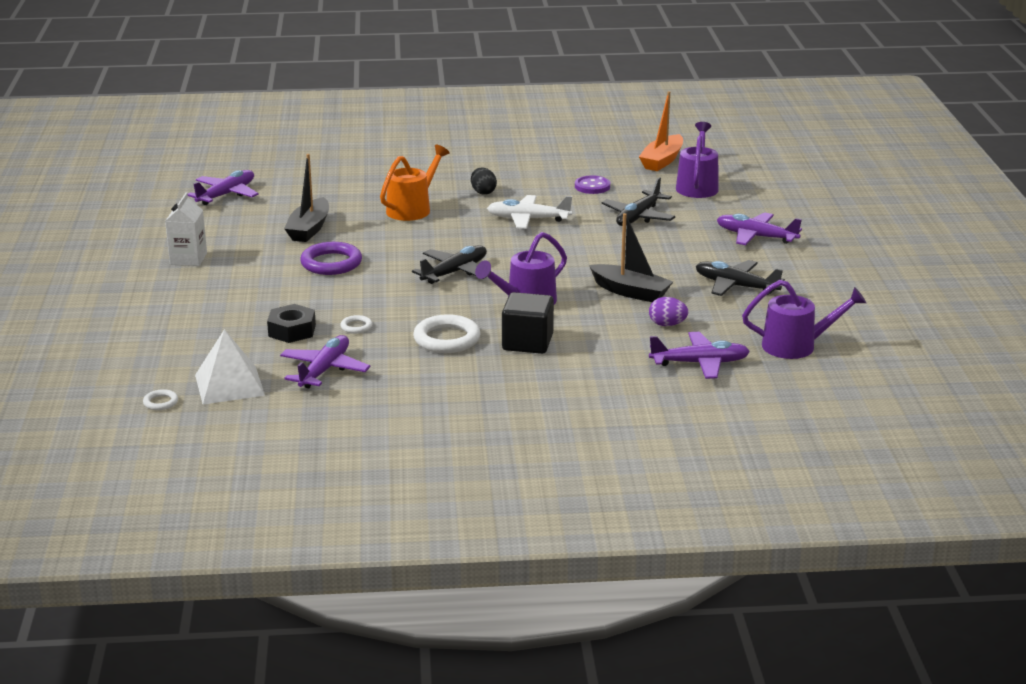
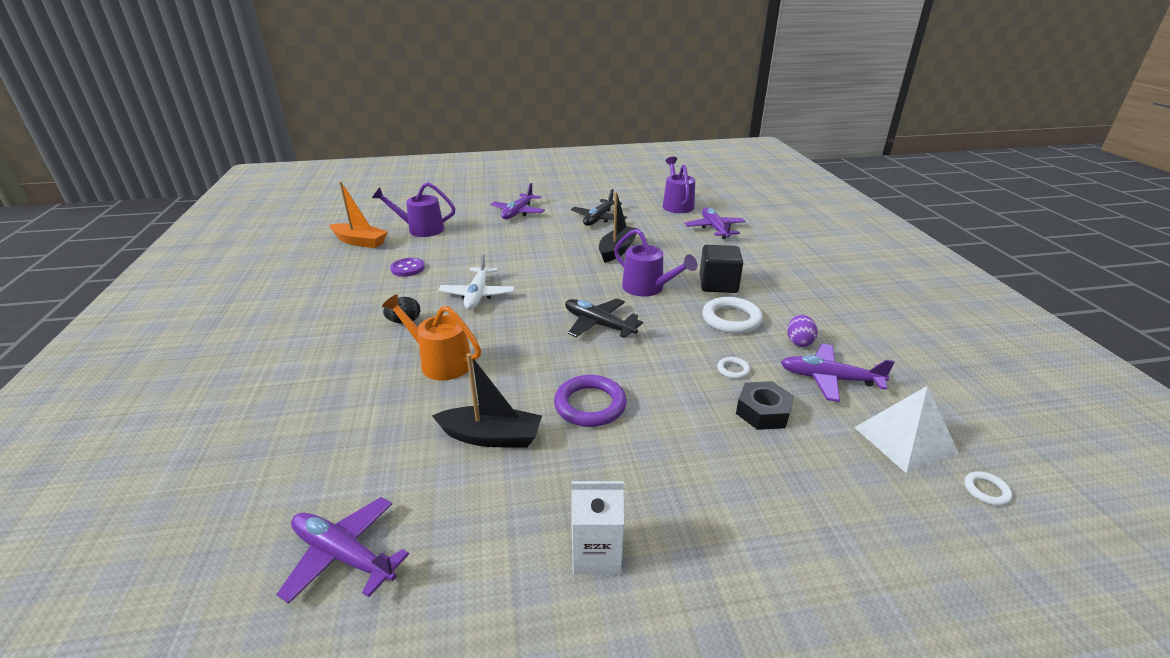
camera: 95 degrees left, 5 degrees up
(638, 217) = (478, 249): black plane -> none
(667, 324) = (665, 238): purple egg -> purple egg (799, 342)

